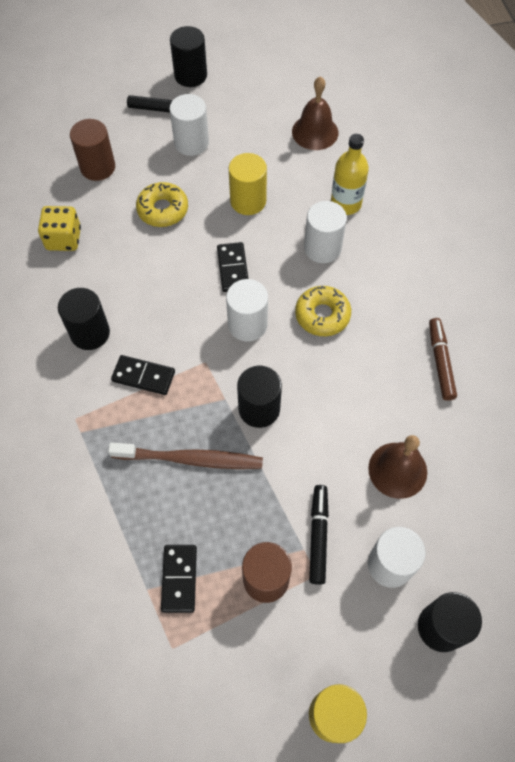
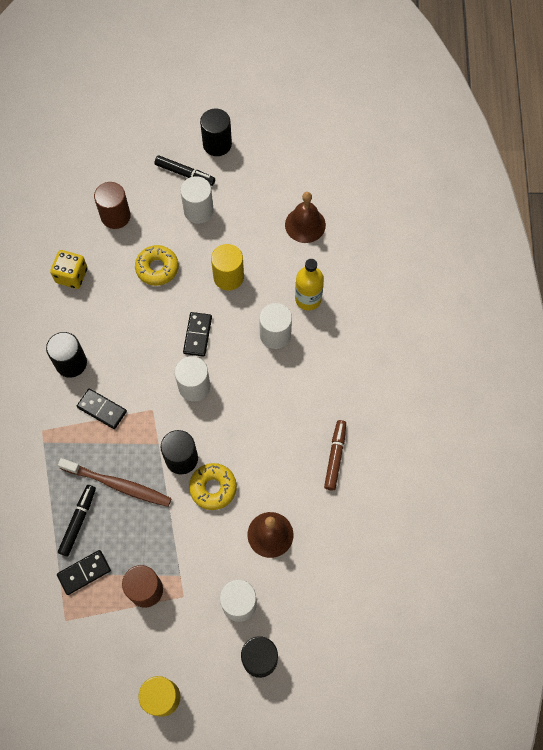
camera: 15 degrees right, 5 degrees up
(179, 579) = (84, 572): black domino -> black domino turned 45 degrees clockwise
(318, 536) = (194, 568): black marker -> black marker (78, 521)
(322, 315) = (255, 393): yellow donut -> yellow donut (213, 488)

